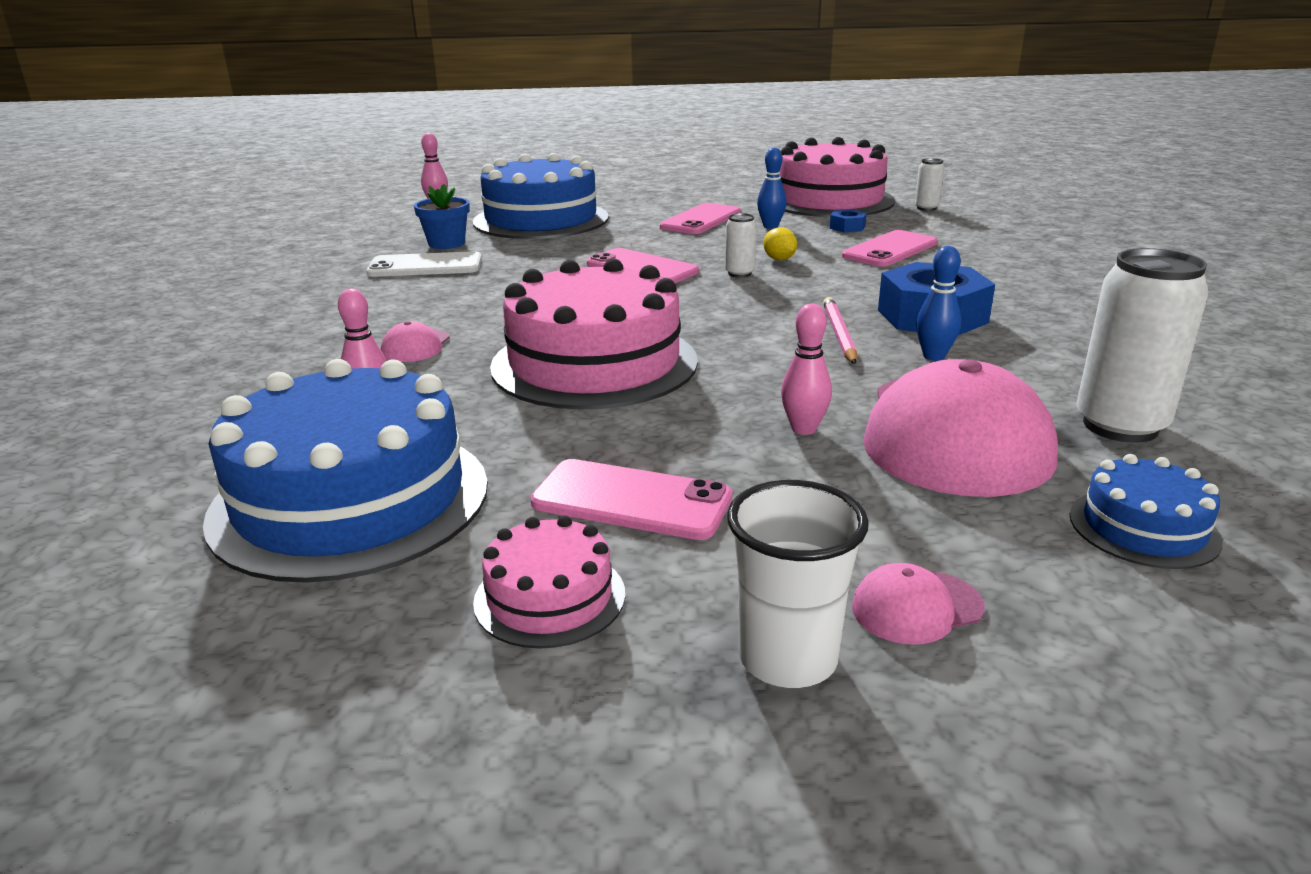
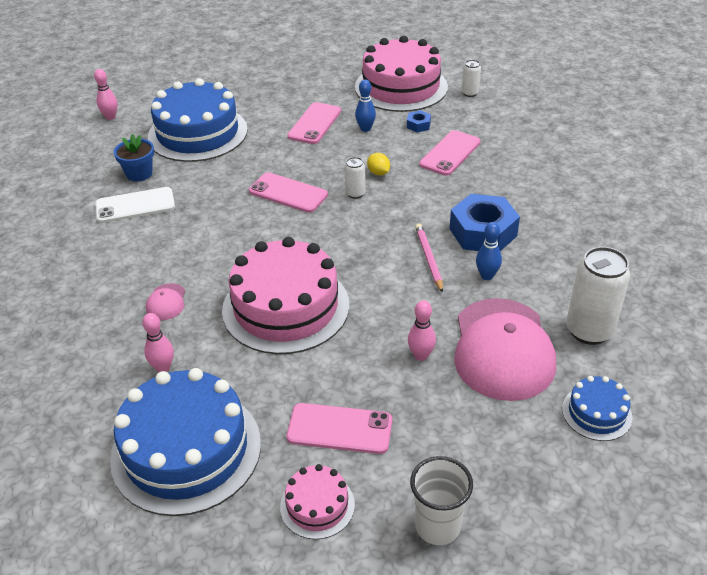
camera: 10 degrees left, 15 degrees up
(916, 607) = (492, 484): pink cap -> none

